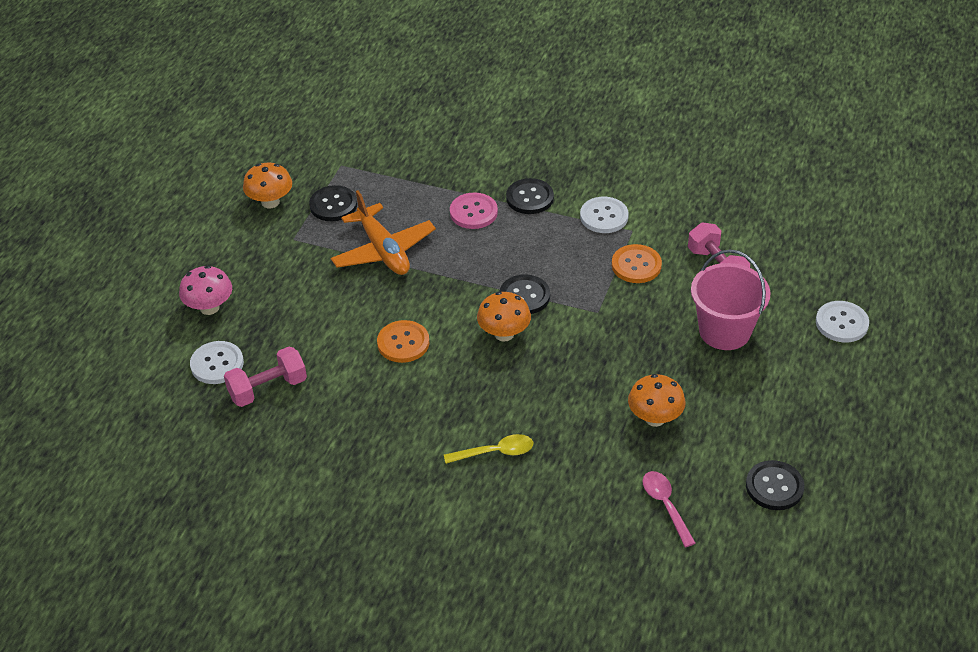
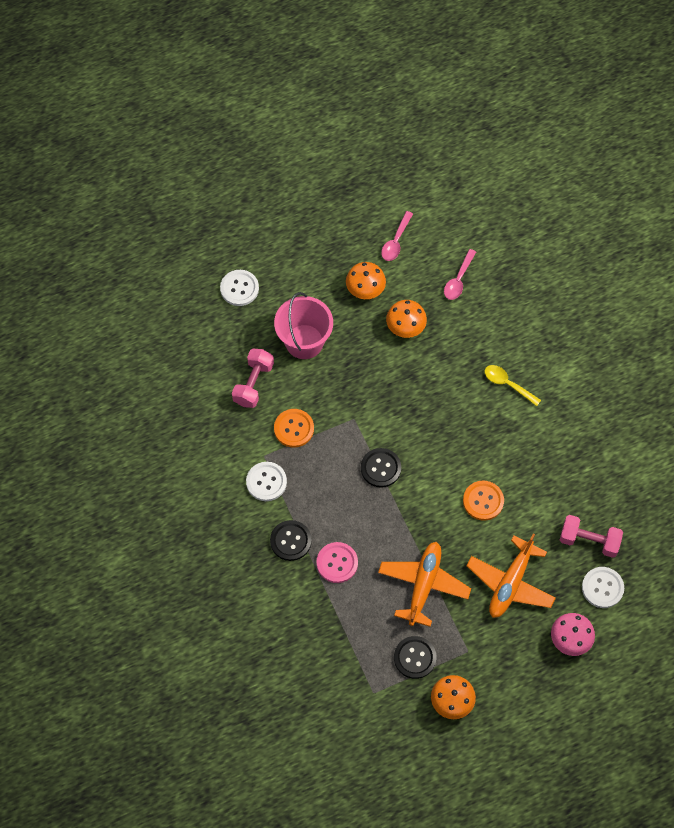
camera: 135 degrees left, 20 degrees up
(308, 306) = (510, 583): none -> orange plane
(504, 334) = (421, 453): orange mushroom -> orange mushroom (365, 290)
(774, 487) = (396, 241): black button -> pink spoon

